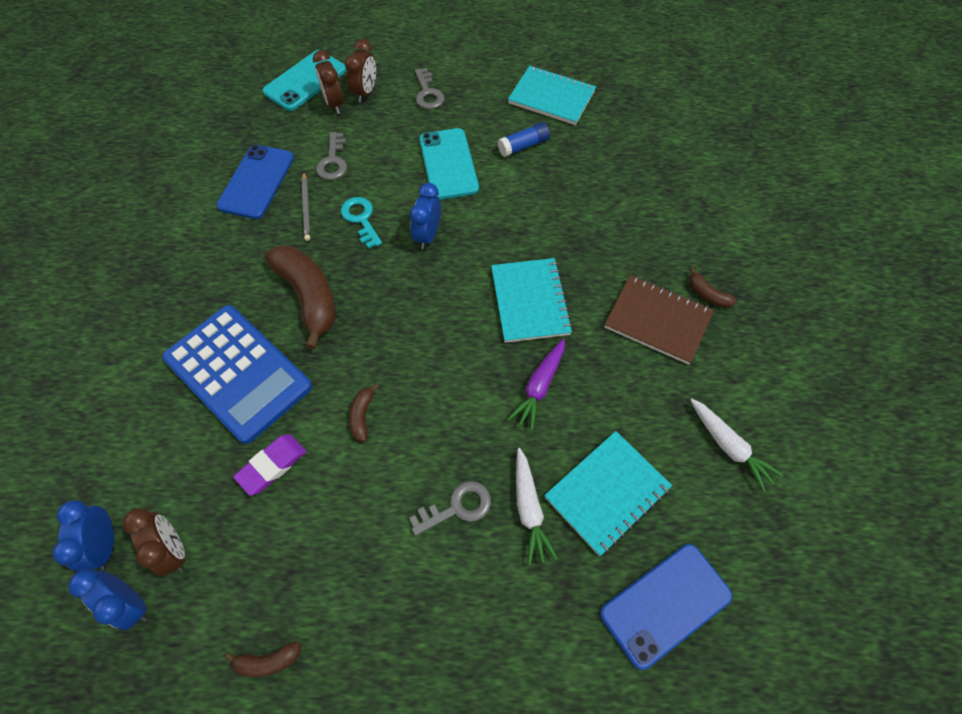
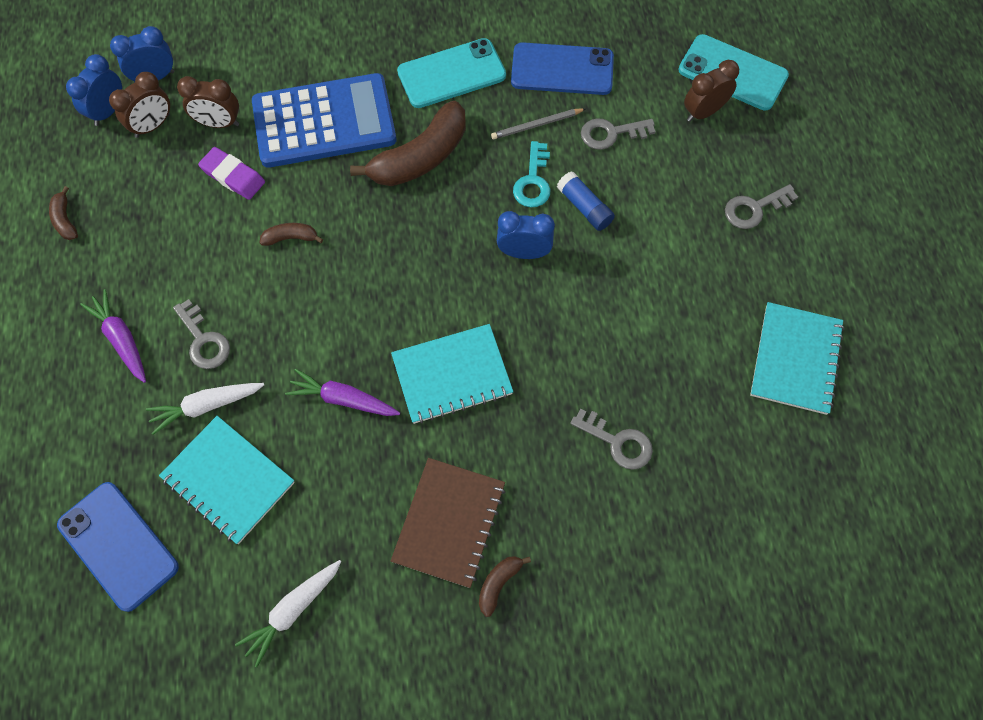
camera: 80 degrees right, 5 degrees up
(238, 373) = (324, 122): blue calculator -> blue calculator turned 135 degrees counterclockwise
(361, 219) = (533, 181): turquoise key -> turquoise key turned 135 degrees clockwise
(365, 92) = (733, 140): brown clock -> brown clock (219, 123)
(439, 595) = (121, 339): none -> purple carrot
(448, 164) = (639, 254): turquoise phone -> turquoise phone (451, 74)
(523, 146) = (693, 336): blue glue stick -> blue glue stick (584, 207)
(601, 204) = (617, 442): none -> grey key

